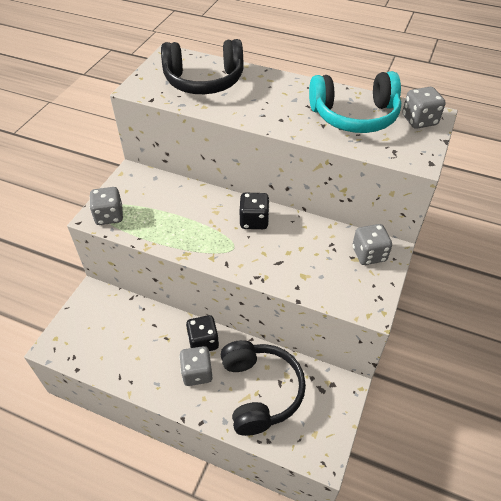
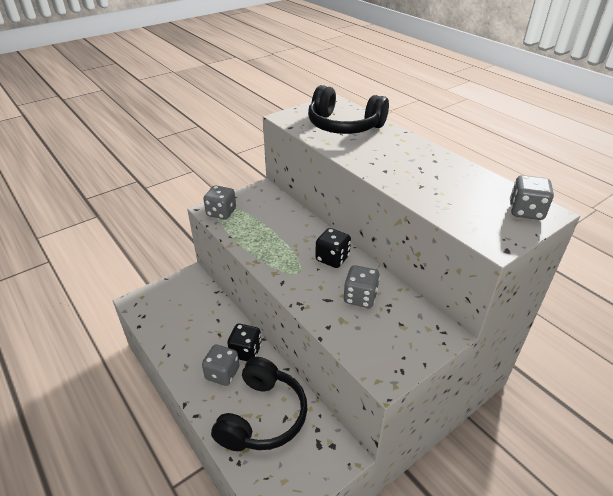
camera: 30 degrees right, 10 degrees down
(354, 116) = (459, 188): turquoise headphones -> none
(369, 254) = (420, 328): grey dice -> grey dice (360, 297)

